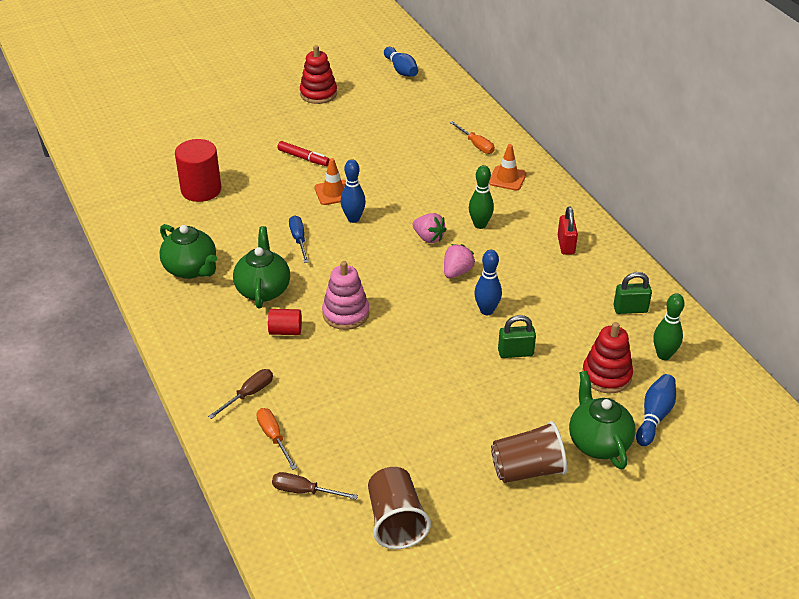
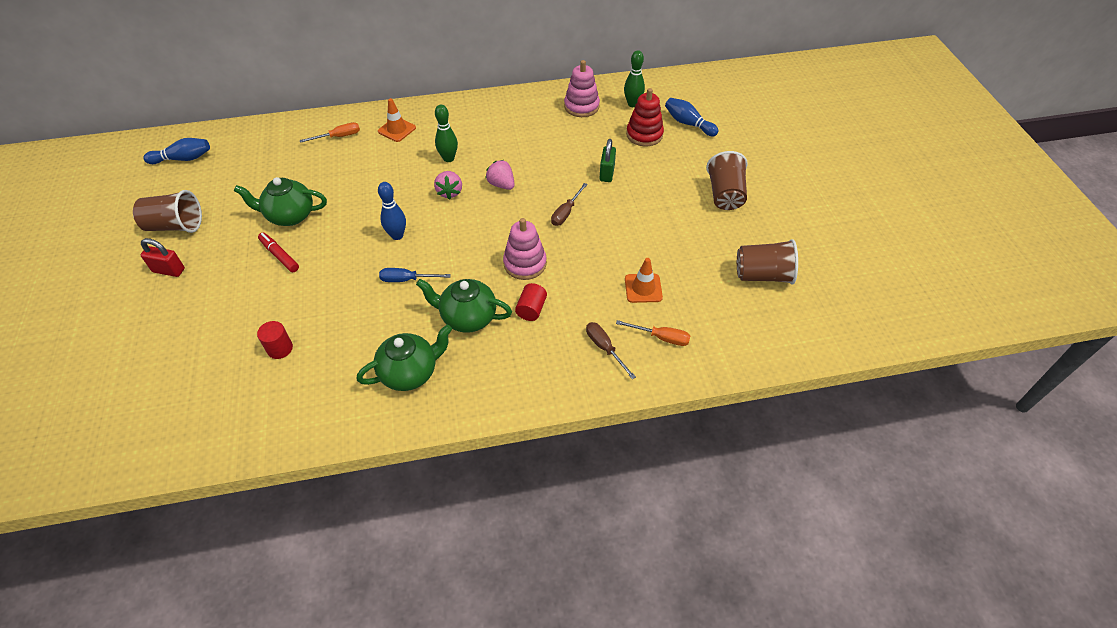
camera: 75 degrees left, 10 degrees up
(201, 190) = (280, 348): red cylinder -> red cylinder, size x0.55
(274, 437) = (661, 337): orange screwdriver -> orange screwdriver turned 150 degrees counterclockwise
(303, 158) = (279, 255): red marker -> red marker turned 90 degrees counterclockwise
(304, 491) = (725, 326): brown screwdriver -> brown screwdriver (566, 213)
(318, 94) = (175, 226): red stacking toy -> brown cup
(333, 193) = (350, 243): orange traffic cone -> orange traffic cone (643, 288)
(428, 238) = (449, 192): pink strawberry -> pink strawberry turned 120 degrees clockwise
(486, 310) = (554, 178): blue bowling pin -> none
(566, 245) = (497, 119): red padlock -> red padlock (169, 270)
(598, 442) = (706, 155): green teapot -> green teapot (290, 216)
(630, 309) = (581, 106): green padlock -> pink stacking toy

